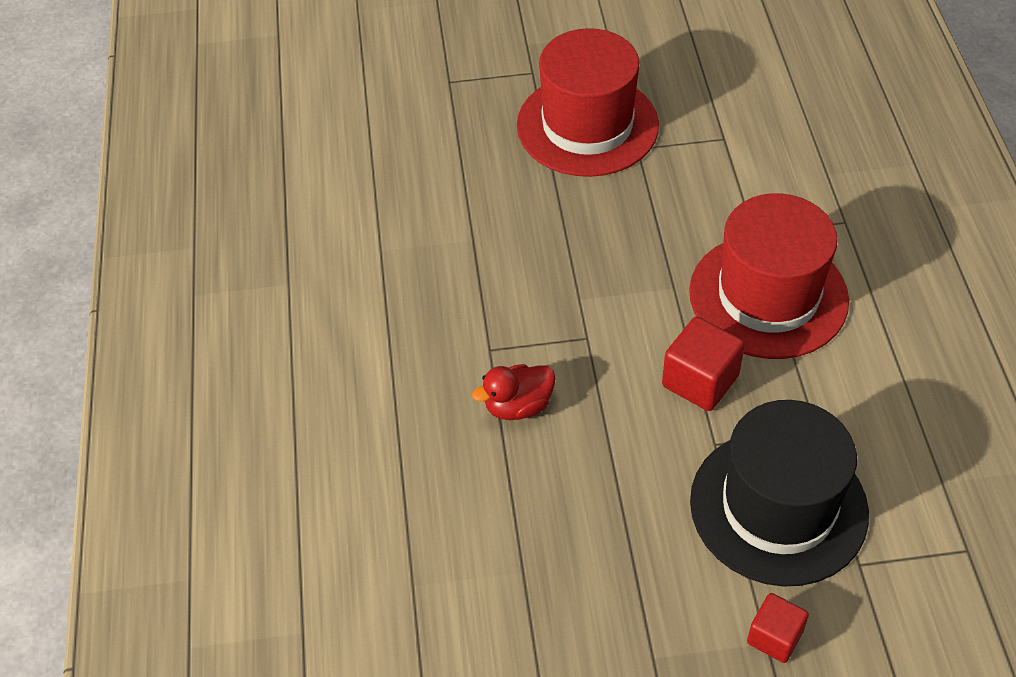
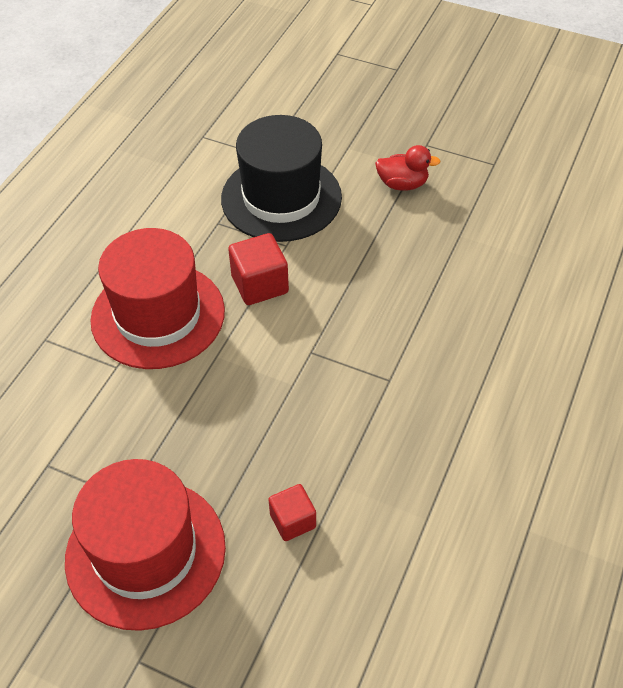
camera: 150 degrees left, 0 degrees up
(518, 406) = (396, 329): red duck -> red duck (402, 184)
(774, 637) = (341, 148): red cube -> red cube (293, 521)

